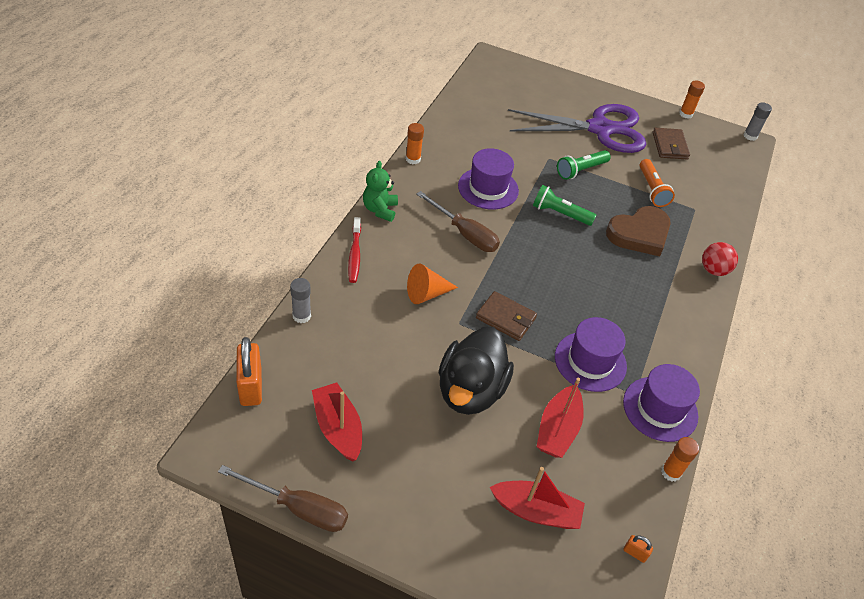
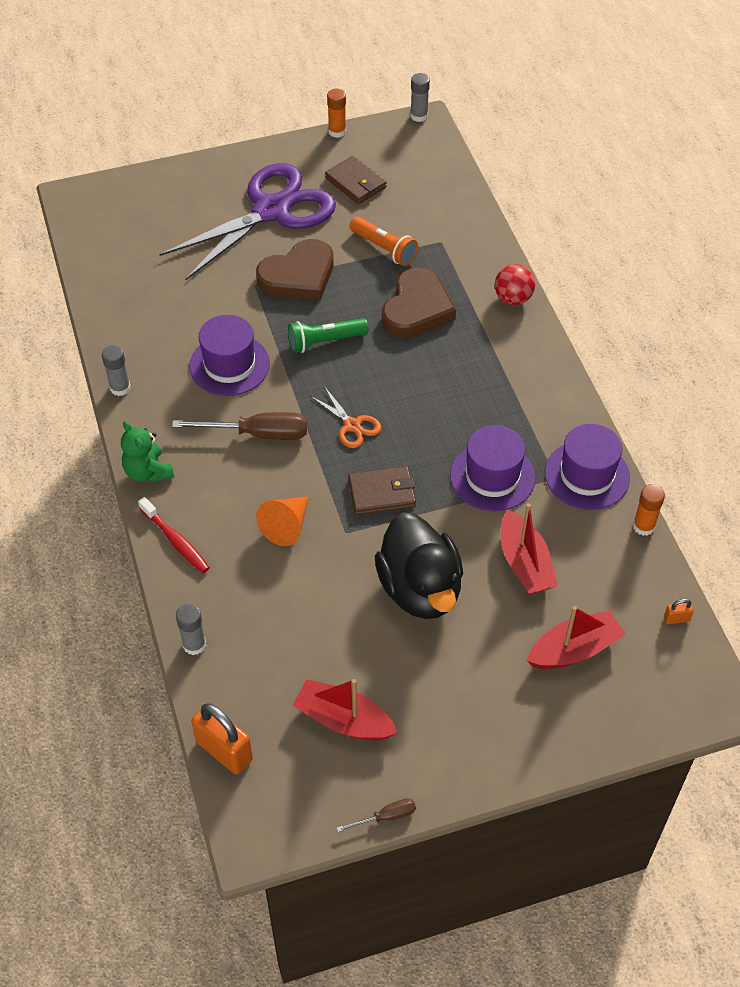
camera: 35 degrees left, 5 degrees up
(298, 508) = (386, 817): brown screwdriver -> brown screwdriver, size x0.51
(413, 159) = (120, 388): orange glue stick -> grey glue stick
(528, 268) = (352, 425): none -> orange scissors
(581, 170) = (298, 276): green flashlight -> brown heart

